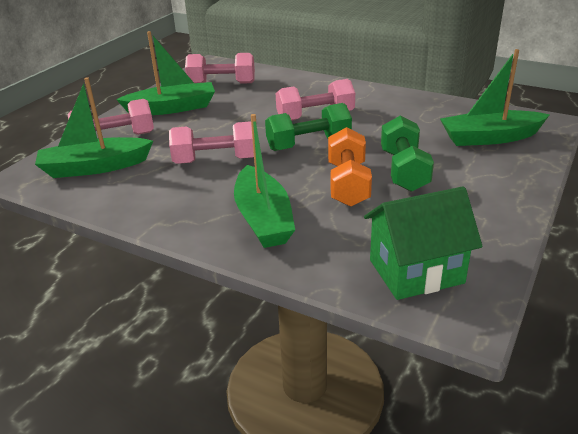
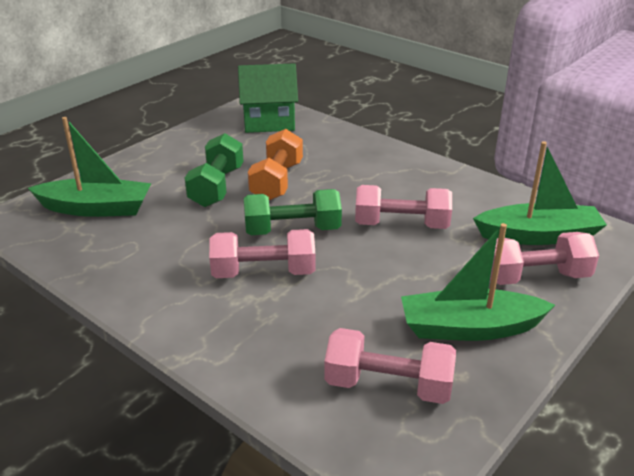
camera: 170 degrees left, 0 degrees up
(263, 219) = (362, 163): green boat -> none

